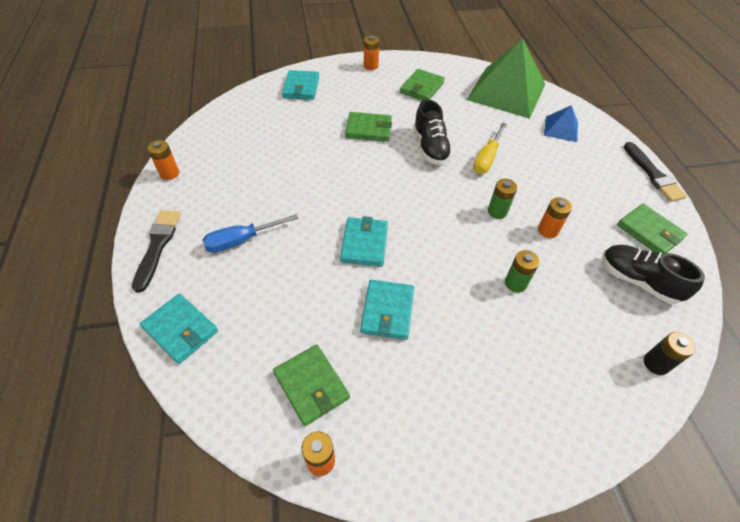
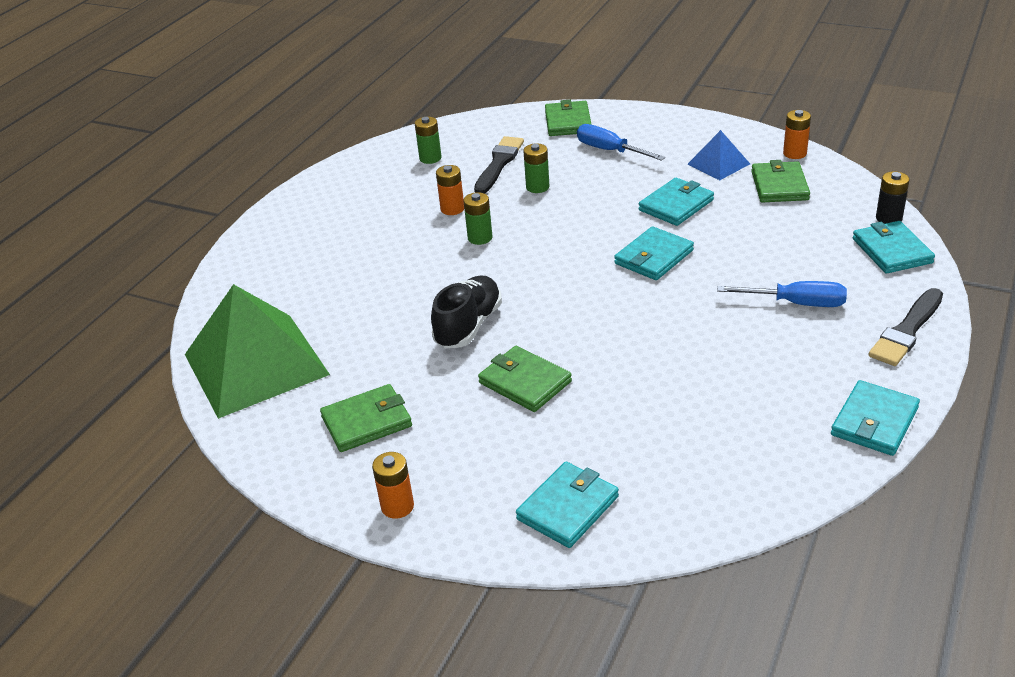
camera: 140 degrees left, 15 degrees down
(169, 173) = (874, 421): orange battery -> turquoise wallet
(487, 158) = (416, 289): yellow screwdriver -> none
(507, 369) = (609, 150): none -> blue screwdriver
(561, 129) = (275, 289): blue pyramid -> blue pyramid (718, 164)
(638, 281) = (430, 158): black shoe -> green battery
(649, 232) = (361, 179): green wallet -> green wallet (568, 122)
(653, 174) = (268, 214): black brush -> black brush (499, 164)
(656, 363) = (494, 123): black battery -> black battery (888, 218)

